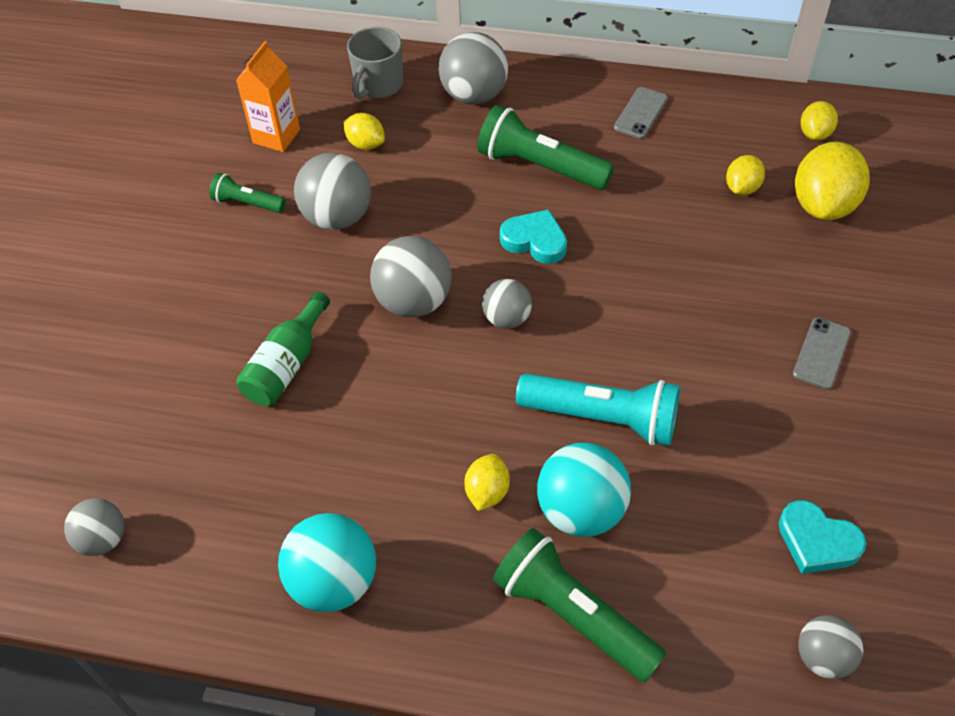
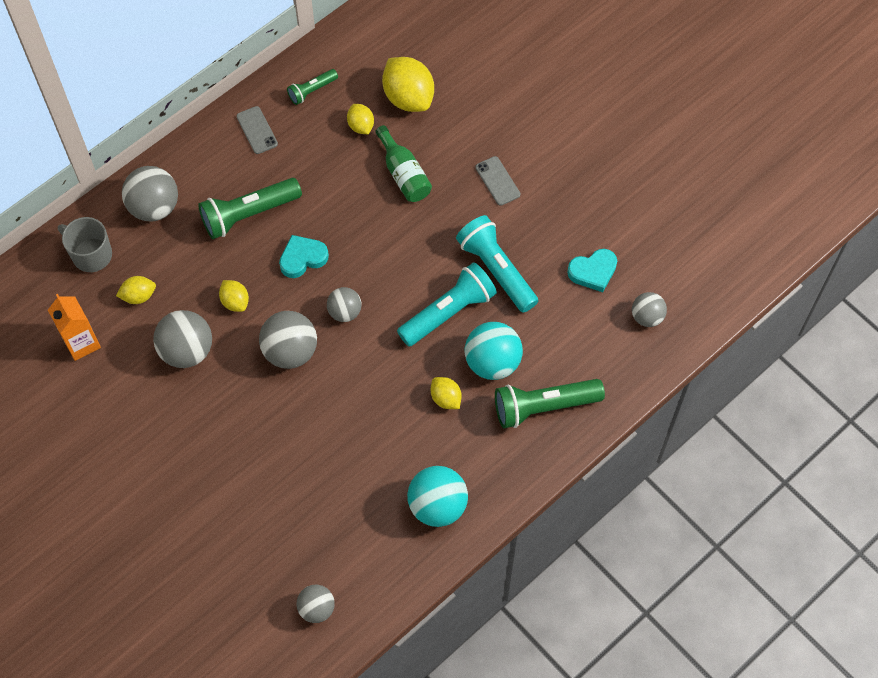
camera: 55 degrees left, 10 degrees up
(247, 203) = (127, 395): green flashlight -> green flashlight (312, 91)
(287, 364) = (277, 446): green bottle -> green bottle (403, 174)
(378, 85) = (91, 255): grey mug -> grey mug turned 150 degrees clockwise
(706, 431) = (496, 270): none -> turquoise flashlight
(815, 133) = (356, 57): yellow lemon -> yellow lemon (235, 302)

